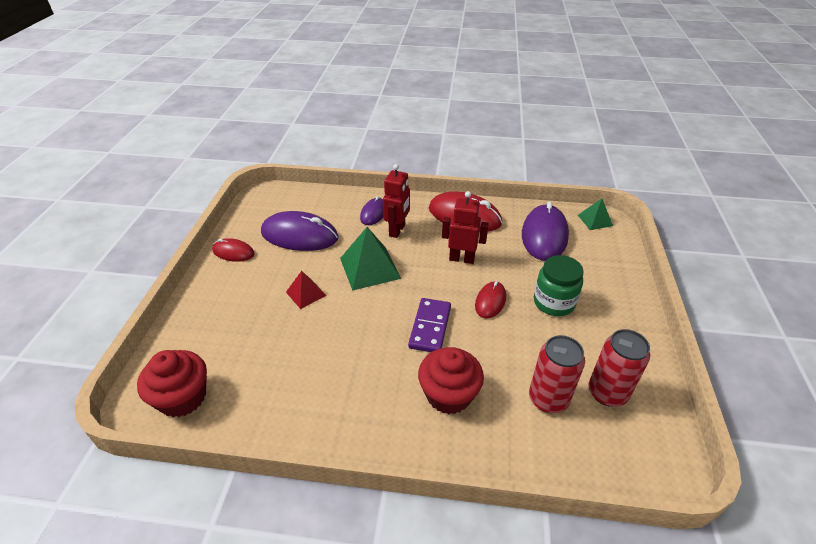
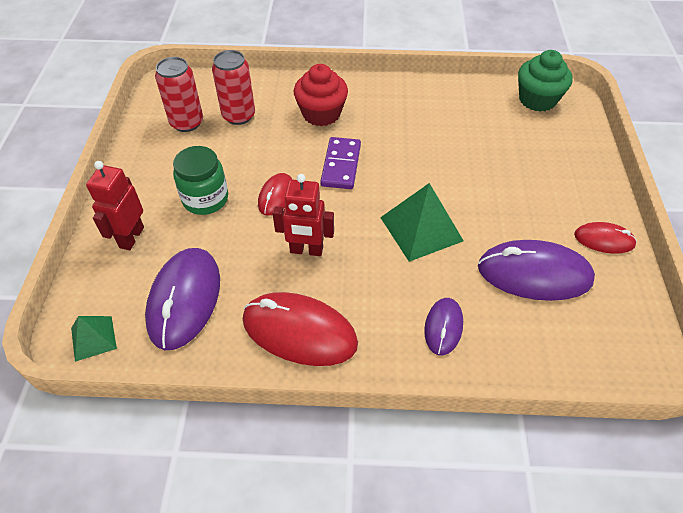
camera: 175 degrees right, 10 degrees up
(182, 397) = (537, 100): red cupcake -> green cupcake
(306, 293) = (483, 191): red pyramid -> none
(397, 230) = (399, 293): red robot -> red robot (131, 237)

